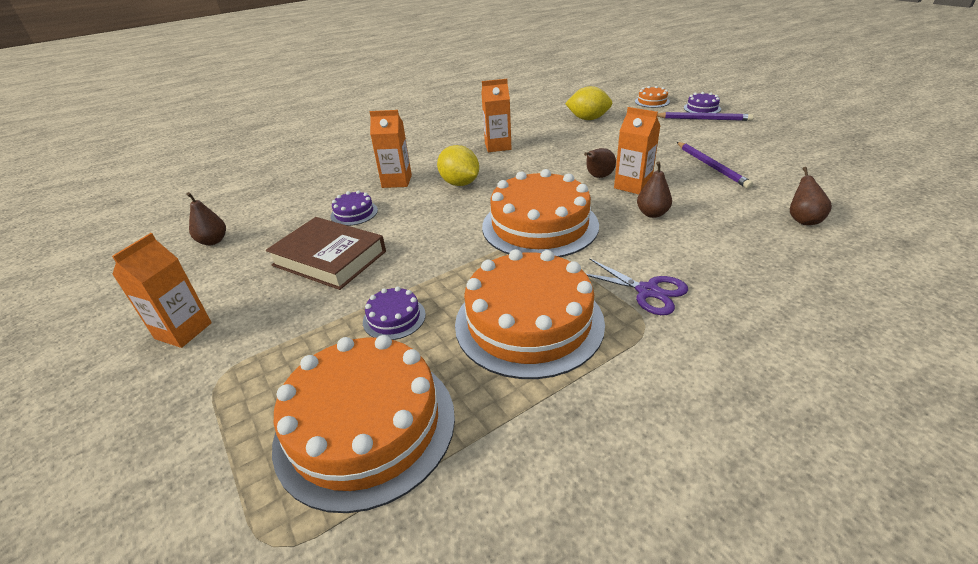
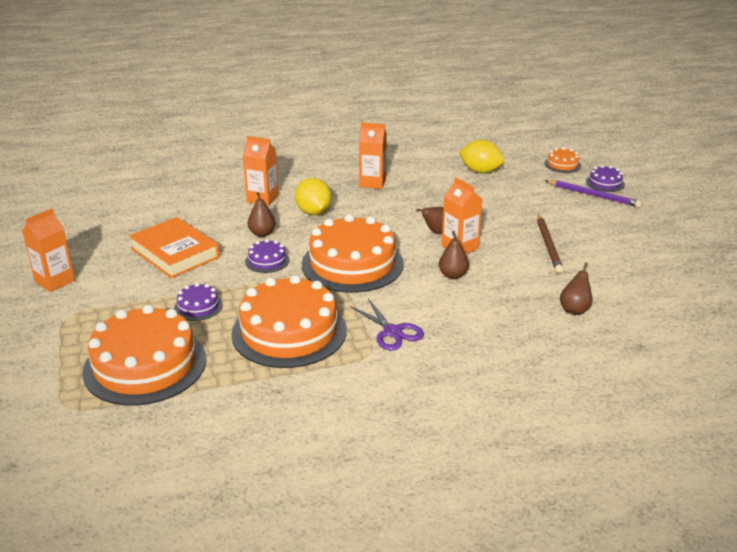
camera: 15 degrees right, 5 degrees down
(213, 241) = (96, 219): brown pear -> brown pear (262, 233)
(329, 258) = (175, 253): brown book -> orange book
(354, 213) = (212, 220): purple cake -> purple cake (267, 261)
(711, 166) = (548, 245): purple pencil -> brown pencil

